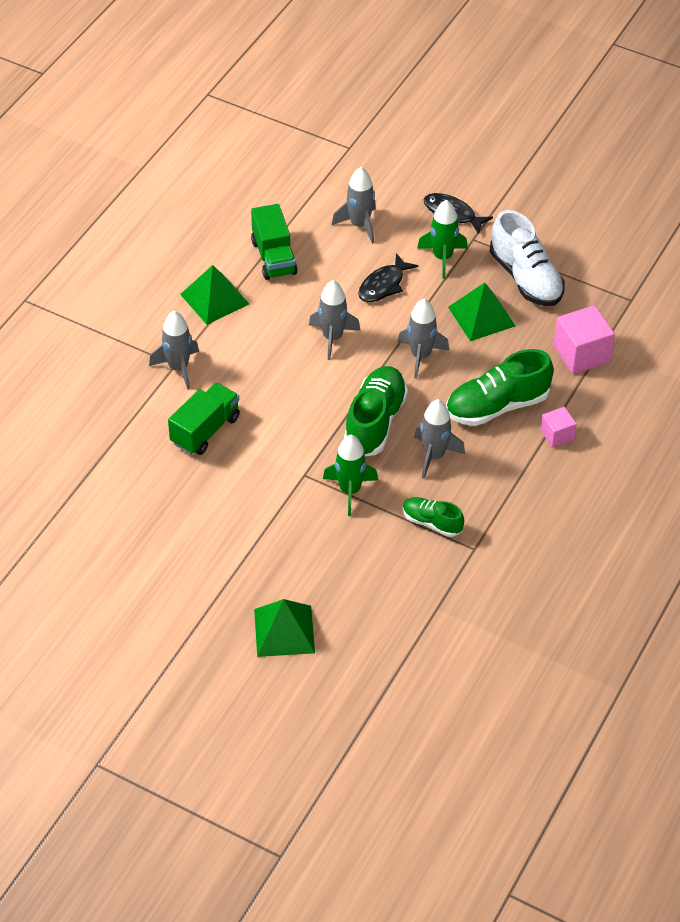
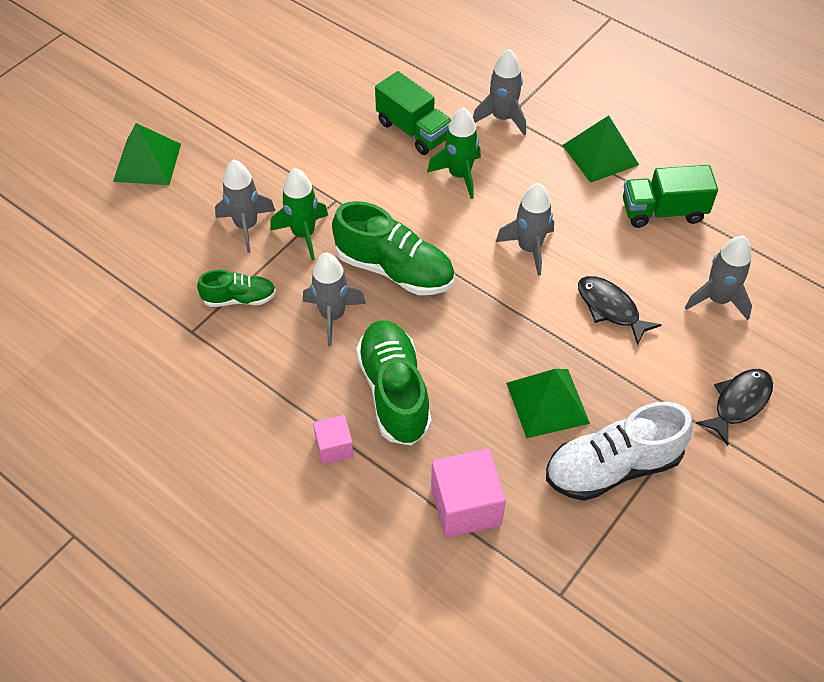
camera: 100 degrees right, 5 degrees up
(420, 356) = (488, 327): grey rocket -> grey rocket (246, 226)
(432, 522) = (239, 298): green shoe -> green shoe turned 45 degrees clockwise
(442, 258) = (656, 378): green rocket -> green rocket (459, 175)

